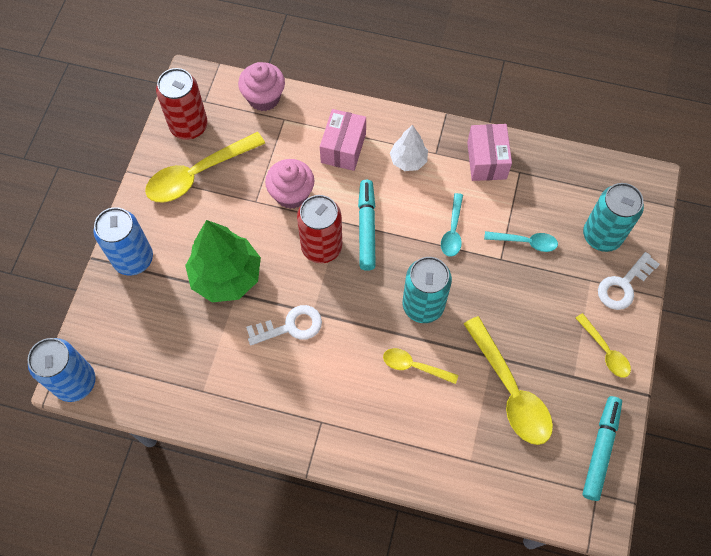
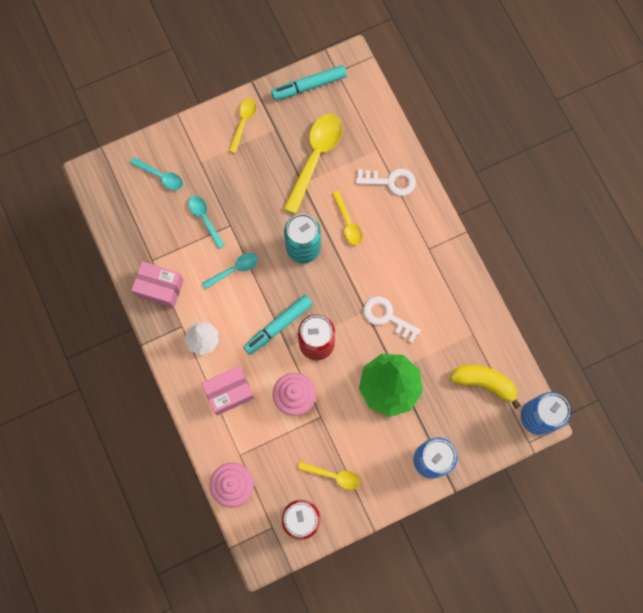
camera: 130 degrees left, 10 degrees up
(150, 361) = (484, 383): none -> yellow banana
(198, 174) = (333, 475): yellow spoon -> yellow spoon, size x0.54
(486, 160) = (160, 288): pink box -> pink box turned 60 degrees clockwise
(602, 235) = (160, 176): turquoise can -> turquoise spoon
(623, 285) = (187, 140): white key -> white key (390, 181)

